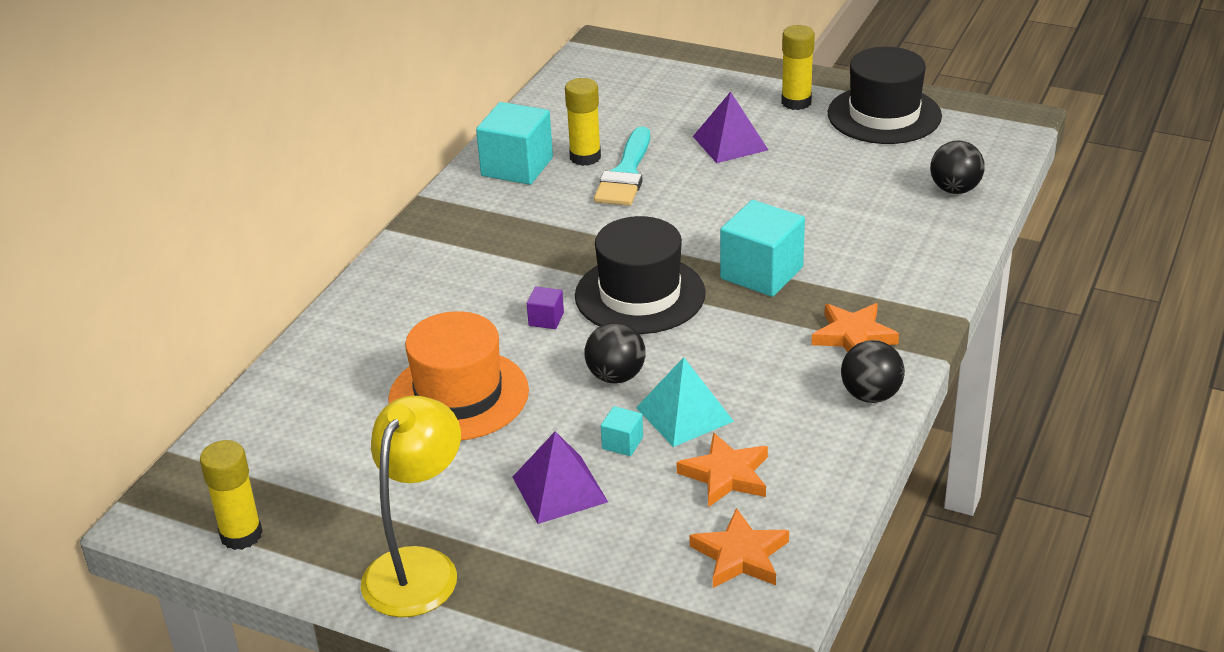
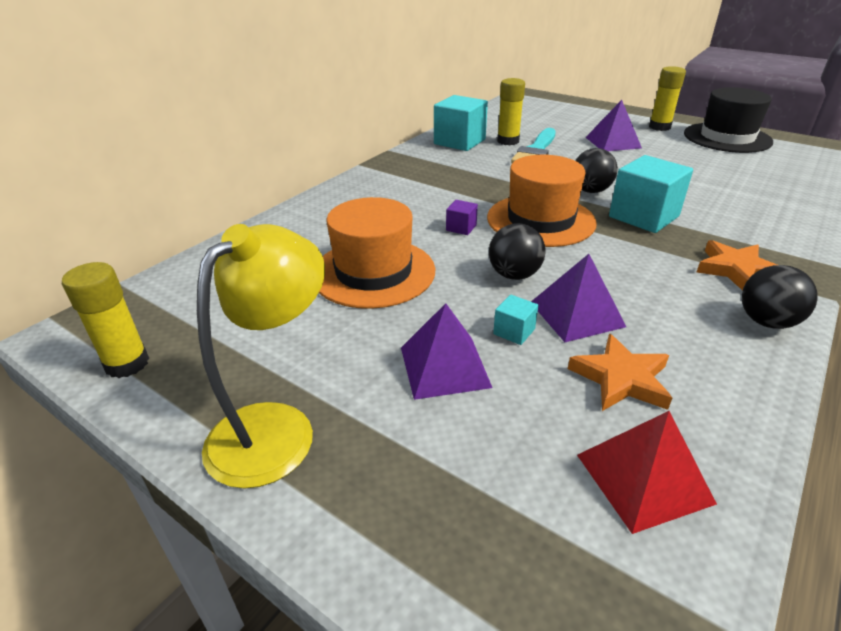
camera: 10 degrees right, 0 degrees up
(640, 295) = (540, 220): black hat -> orange hat
(684, 414) = (576, 314): turquoise pyramid -> purple pyramid
(740, 555) = (643, 478): orange star -> red pyramid
(955, 189) = (798, 181): black ball -> black ball (590, 191)

